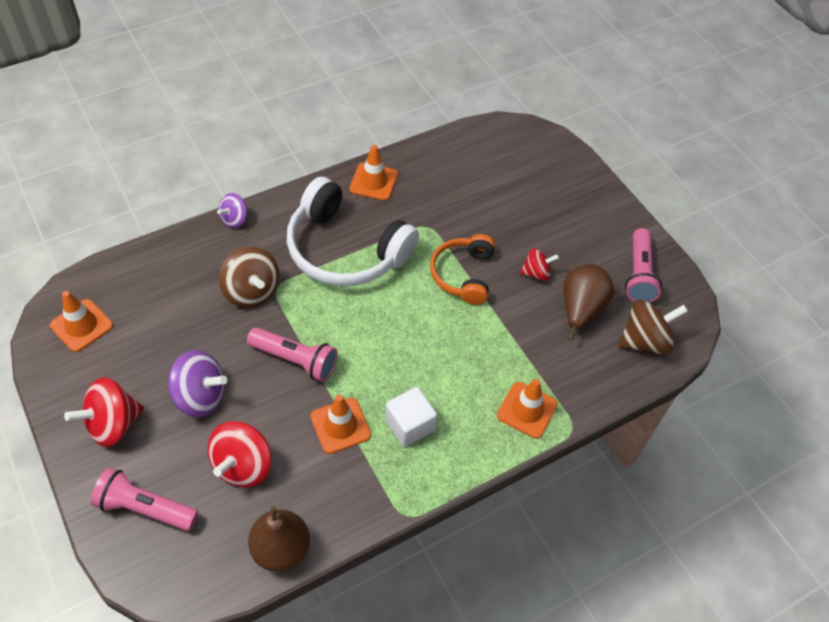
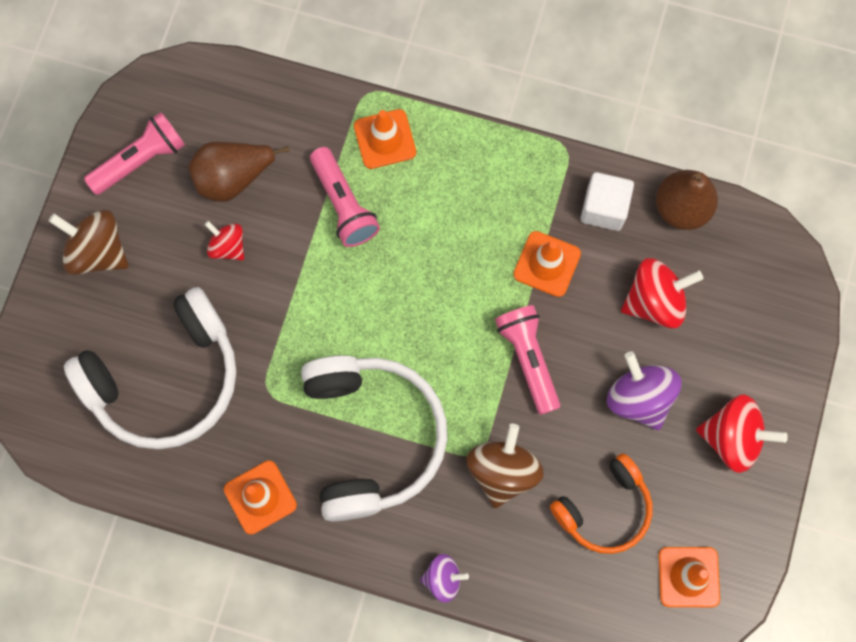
camera: 130 degrees left, 20 degrees up
(145, 508) = (759, 334): pink flashlight -> pink flashlight (344, 204)
(409, 425) = (491, 213): white cube -> white cube (604, 208)
(463, 275) = (294, 307): orange headphones -> orange headphones (604, 509)
(484, 191) = (166, 379): none -> white headphones
(645, 341) = (217, 103): brown spinning top -> brown spinning top (98, 251)

